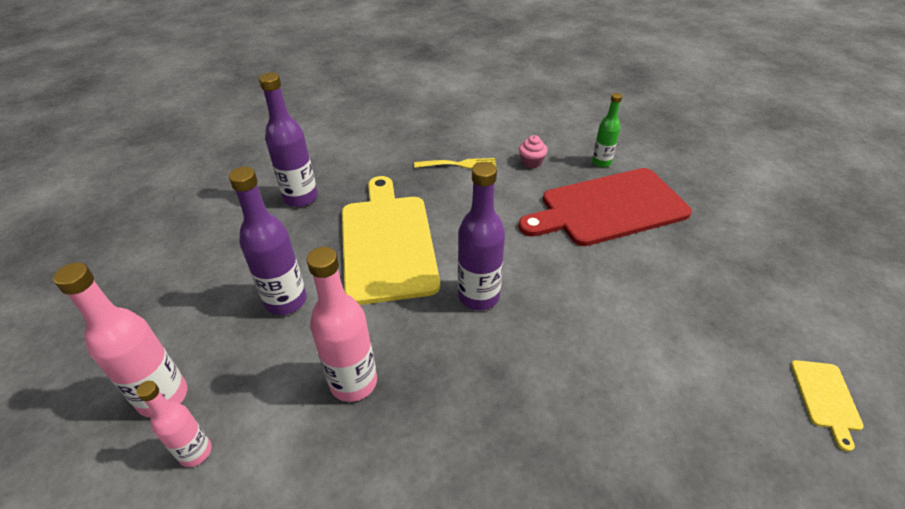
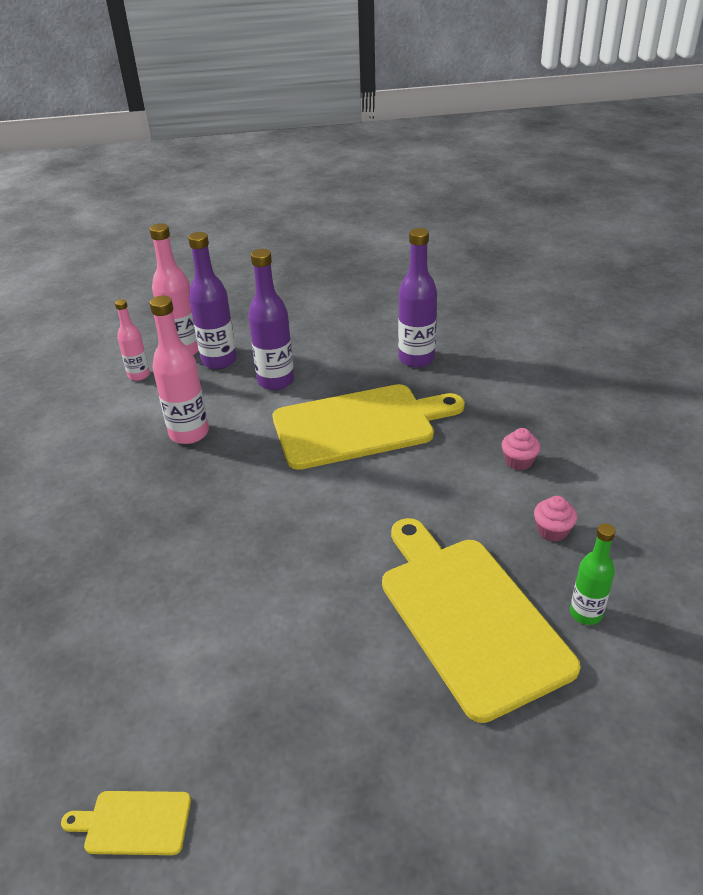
camera: 85 degrees right, 5 degrees down
(459, 164) = (518, 461): yellow fork -> pink cupcake
(478, 296) = (288, 498): purple bottle -> purple bottle (219, 361)
(609, 208) = (469, 617): red cutting board -> yellow cutting board

